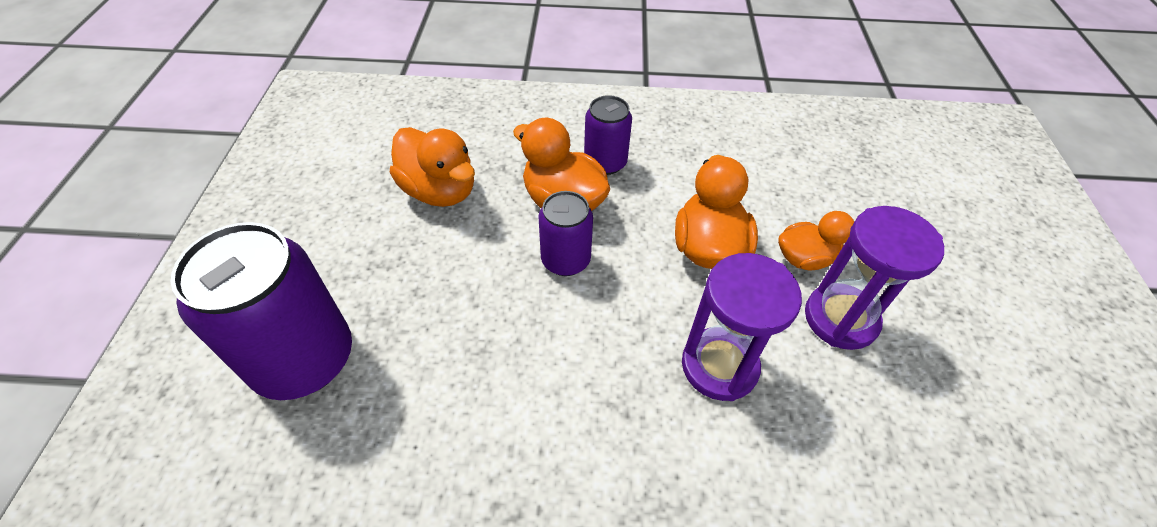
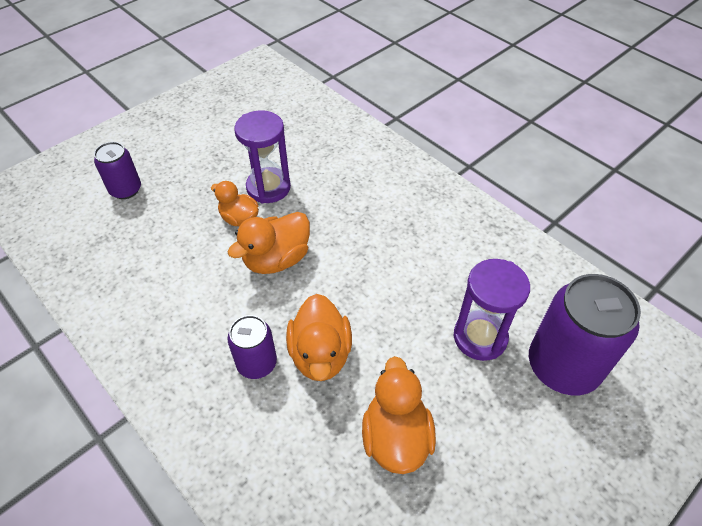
camera: 135 degrees left, 0 degrees up
(565, 260) = (362, 313): purple can -> purple can (126, 190)
(719, 366) = (348, 210): purple hourglass -> purple hourglass (480, 337)

